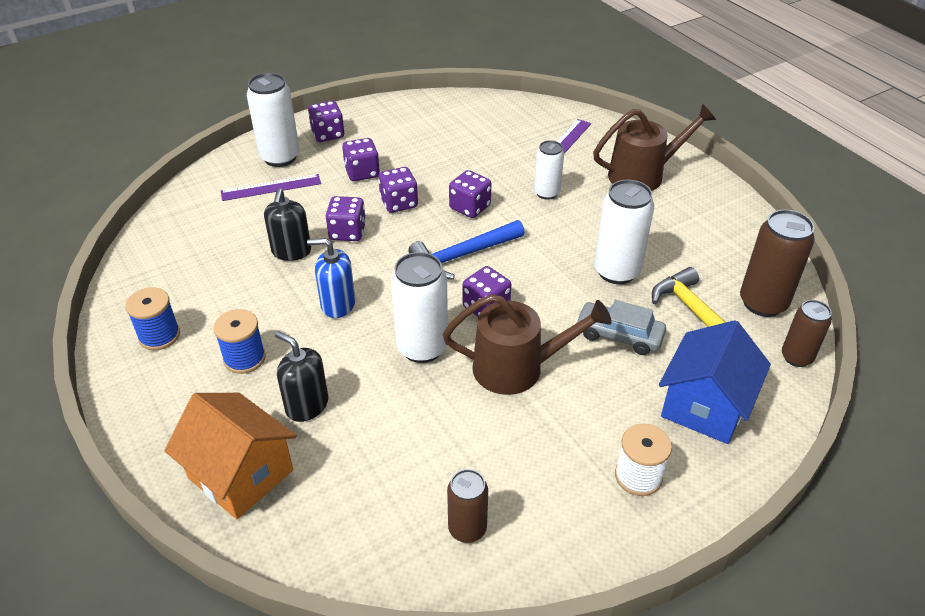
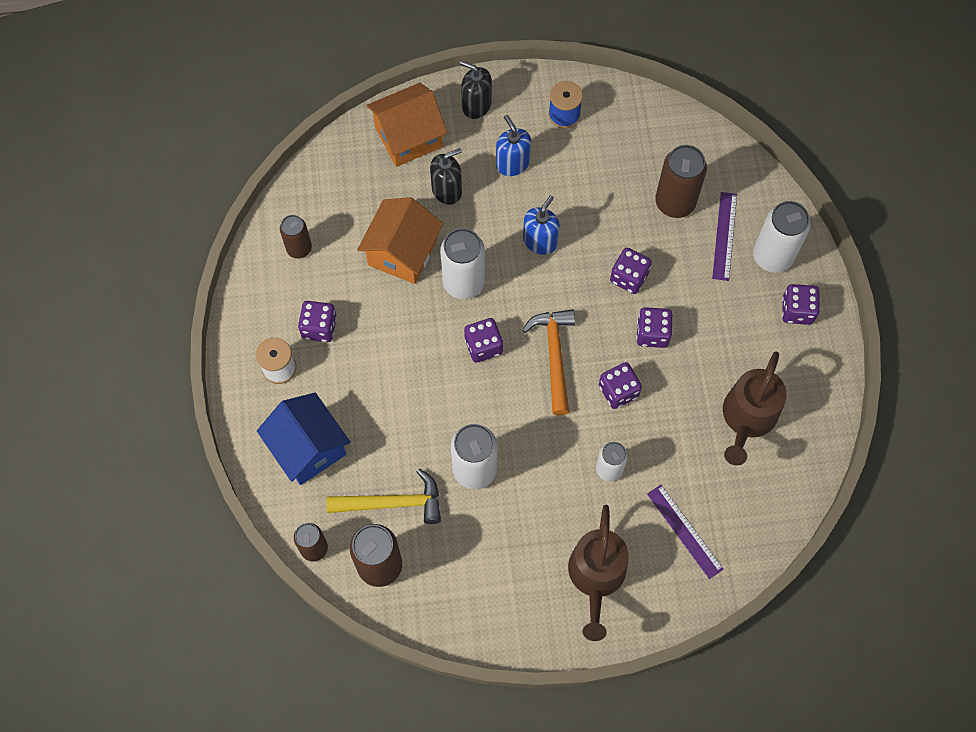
camera: 115 degrees right, 25 degrees up
(244, 358) = (512, 163): blue spool -> blue soap dispenser
(246, 225) = (675, 202): none -> brown can
(291, 251) = (622, 227): black soap dispenser -> black soap dispenser (476, 105)
(362, 172) = (715, 319): purple dice -> purple dice (319, 327)
(414, 416) = (402, 252): none -> orange house
(463, 255) = (554, 356): blue hammer -> orange hammer
(517, 368) = (410, 339): brown watering can -> brown watering can (747, 418)
(619, 335) = (404, 429): grey car -> none

